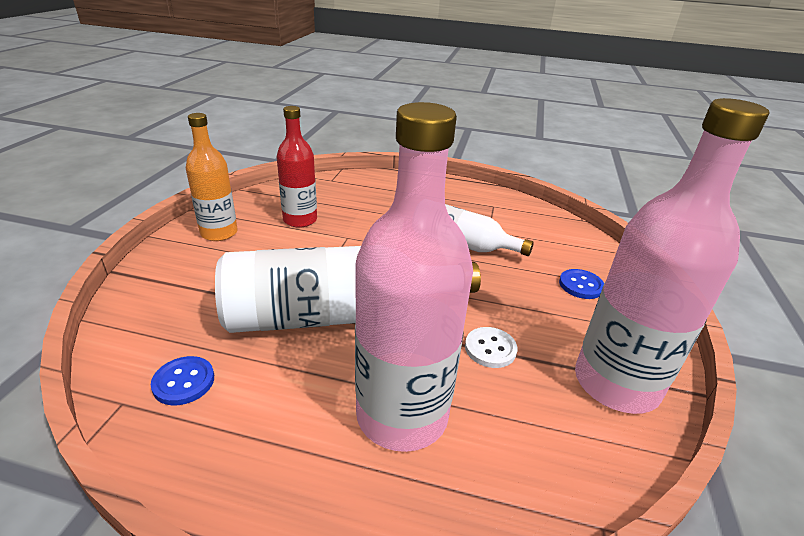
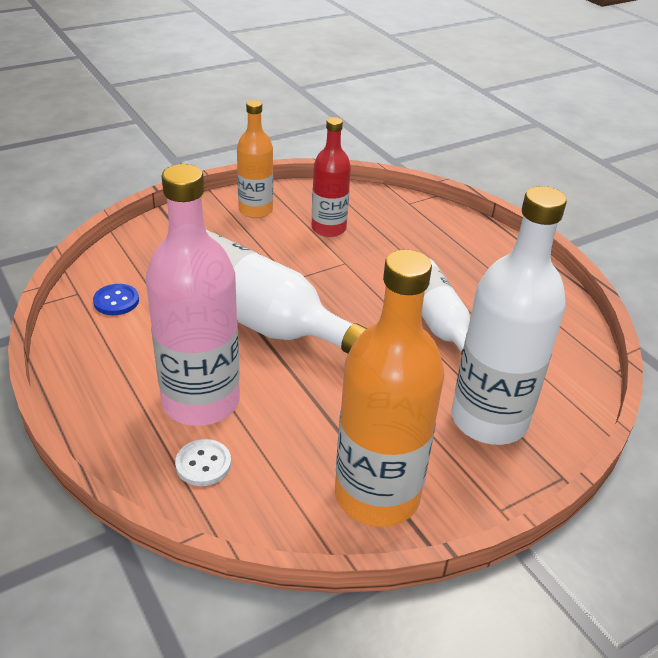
camera: 45 degrees right, 5 degrees up
(490, 349) = (321, 407): white button -> white button (203, 464)
(581, 285) = (489, 419): blue button -> white bottle
(616, 383) = (377, 495): pink bottle -> orange bottle

